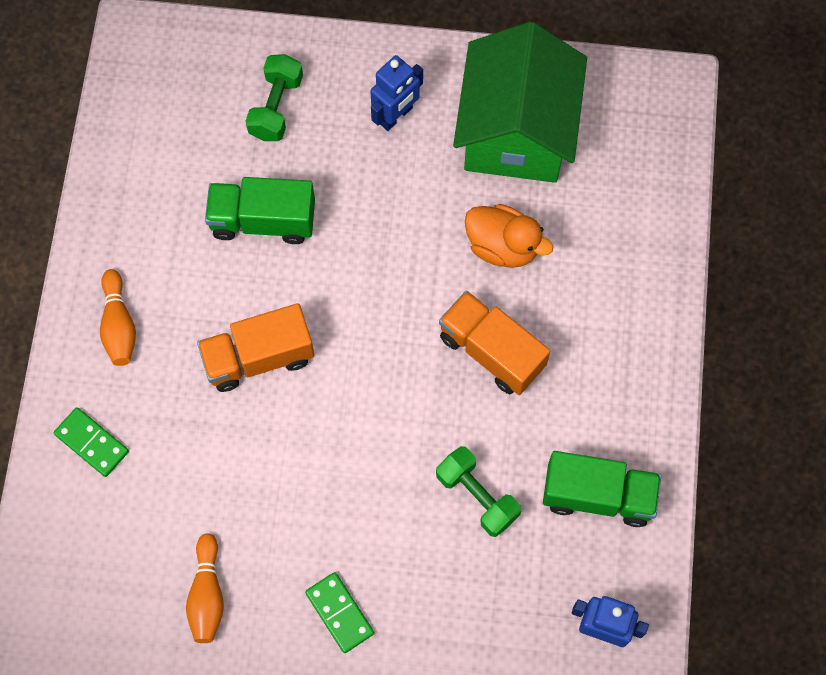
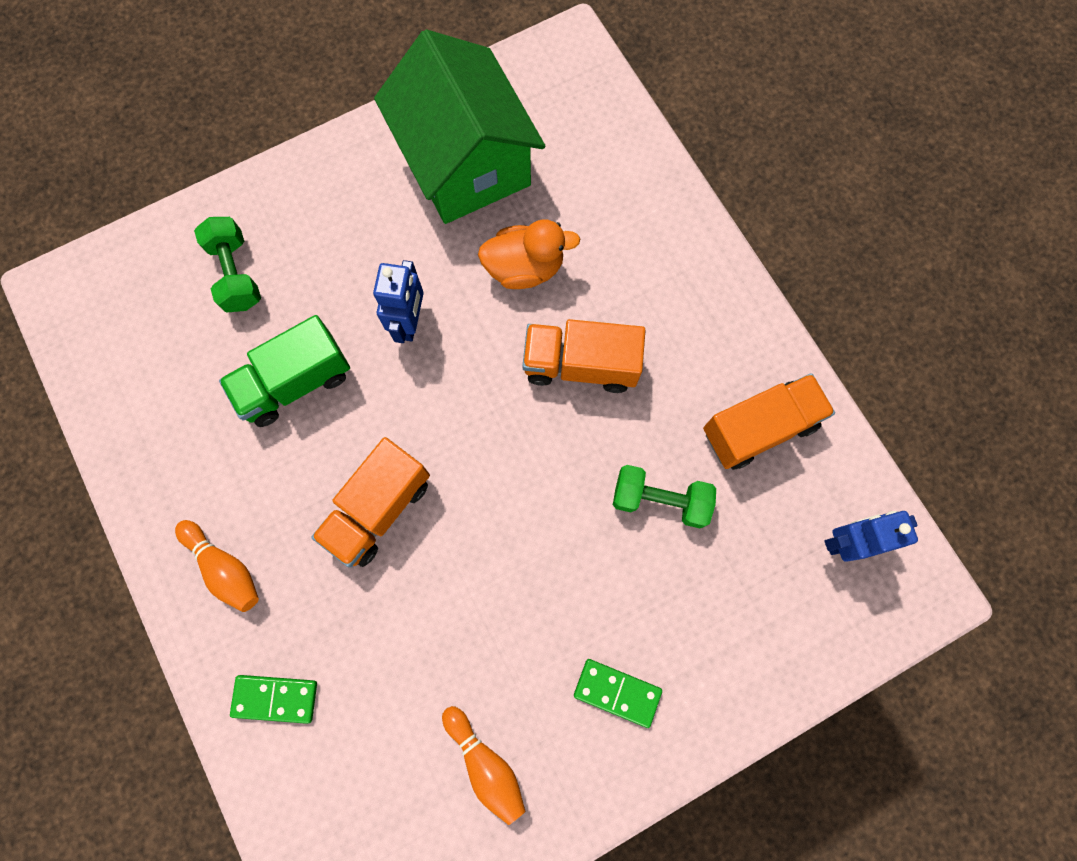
camera: 35 degrees left, 5 degrees up
(396, 116) = (351, 214): blue robot -> blue robot (410, 322)
(598, 495) = (759, 428): green truck -> orange truck

